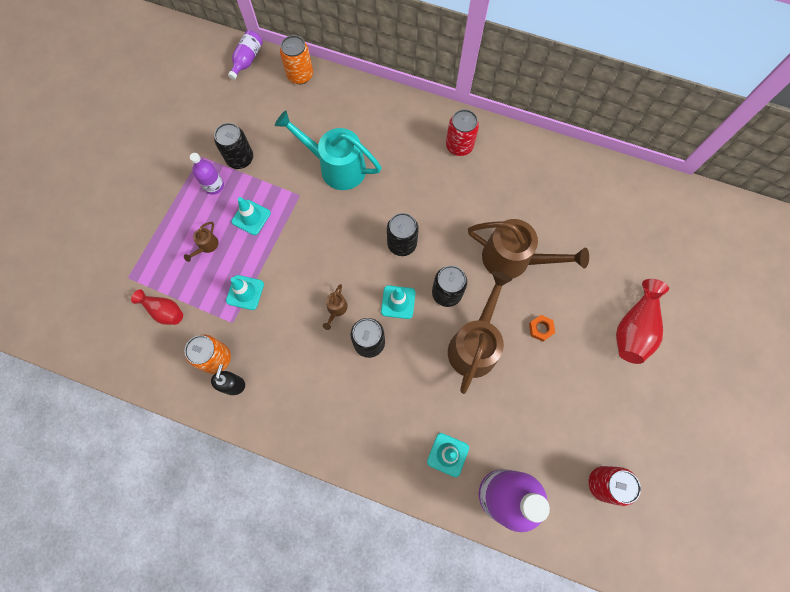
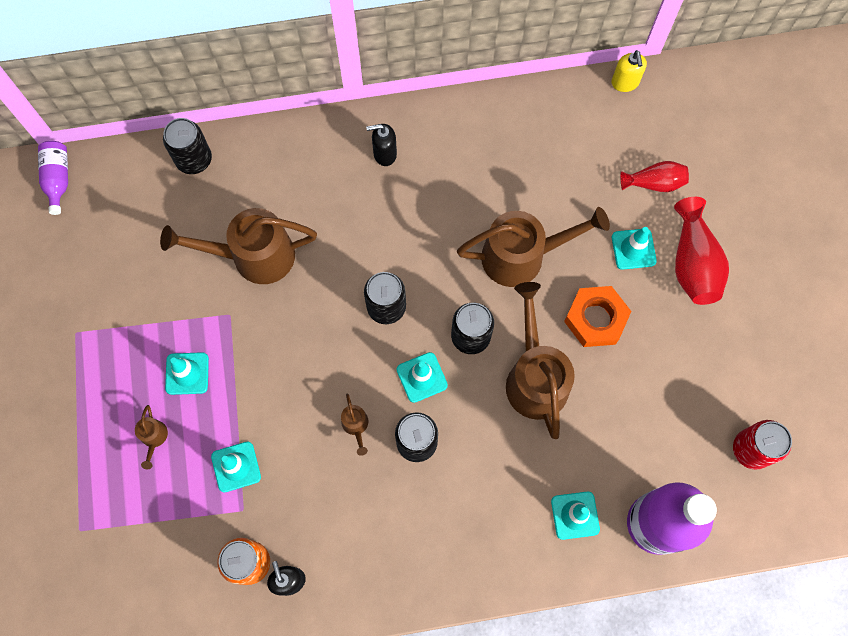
camera: 30 degrees left, 0 degrees up
(164, 311) = (151, 544): red vase -> red vase (654, 183)
(214, 186) = (116, 360): purple bottle -> none
(240, 158) = (128, 309): black can -> black can (194, 160)
(300, 75) = (138, 165): orange can -> none
(336, 167) = (253, 256): turquoise watering can -> brown watering can
(459, 146) = (384, 154): red can -> black soap dispenser
(540, 329) = (595, 319): orange nut -> orange nut, size x1.95
(595, 296) = (633, 249): none -> turquoise traffic cone
(654, 181) = (625, 83): none -> yellow soap dispenser

